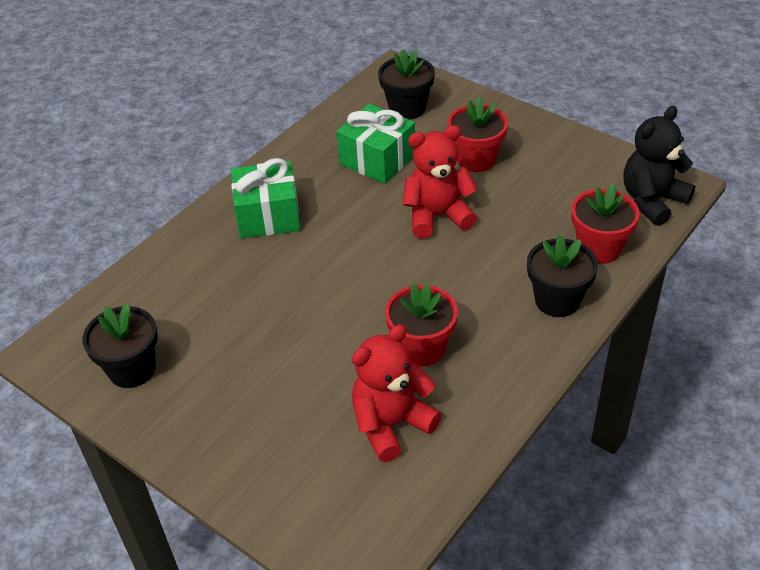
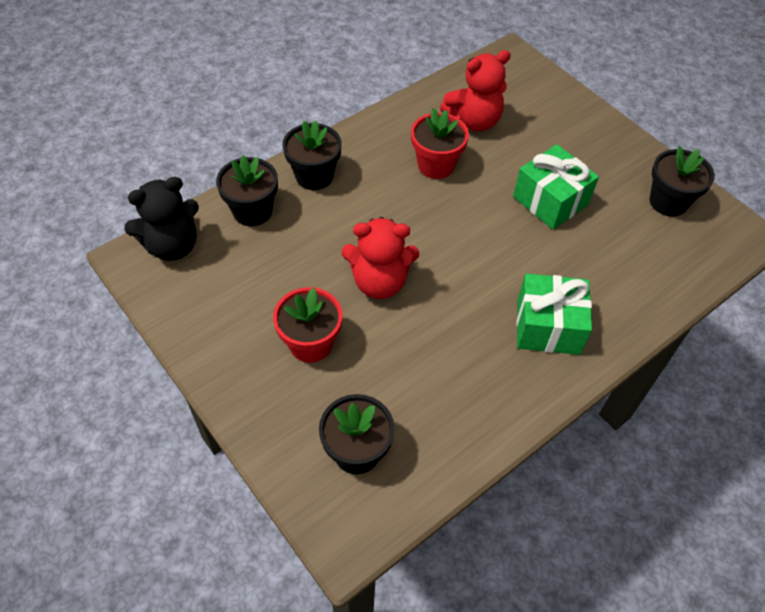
camera: 170 degrees left, 10 degrees up
(377, 160) = (417, 373): green gift -> green gift (550, 200)
(599, 248) = (252, 211): red flower pot -> black flower pot

